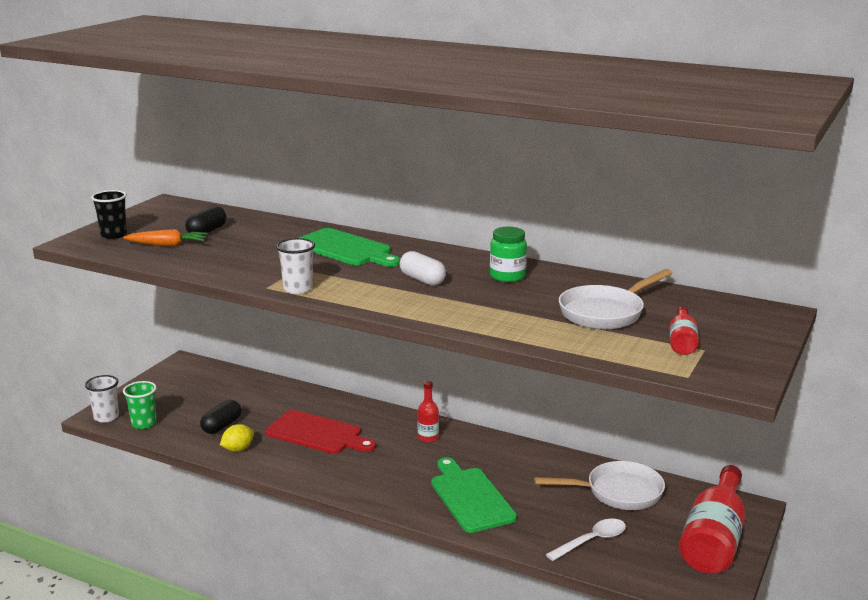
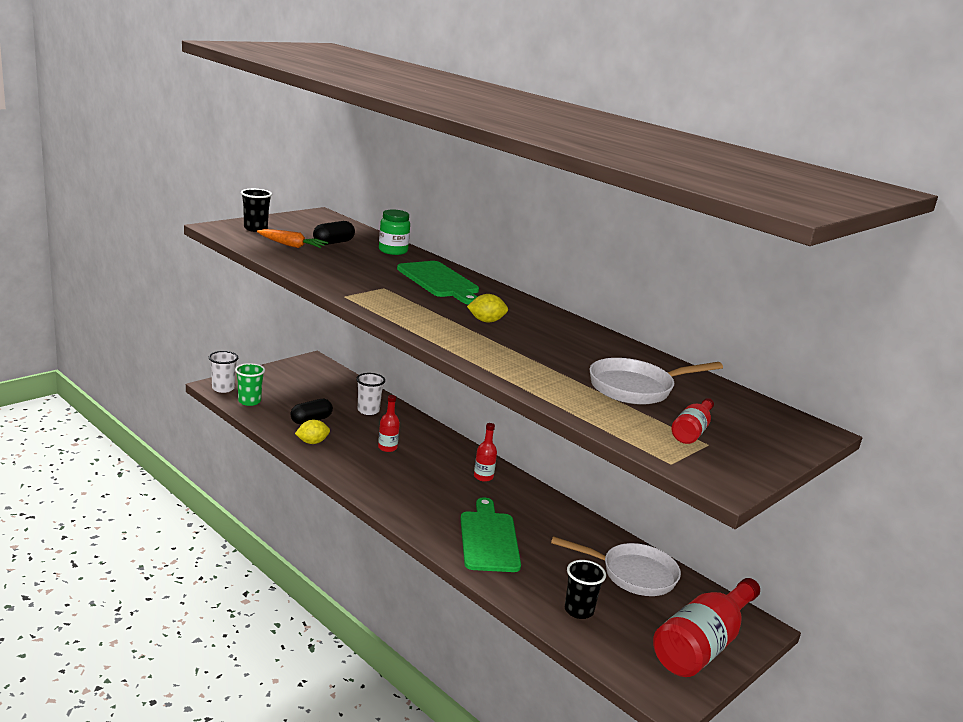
camera: 15 degrees right, 0 degrees up
(298, 289) = (369, 303): white cup -> white cup (368, 410)
(317, 434) = (387, 448): red cutting board -> red bottle
(422, 280) = (486, 321): white capsule -> yellow lemon
(507, 276) = (568, 336): green jar -> green jar (393, 251)
(591, 541) = (579, 610): white spoon -> black cup

